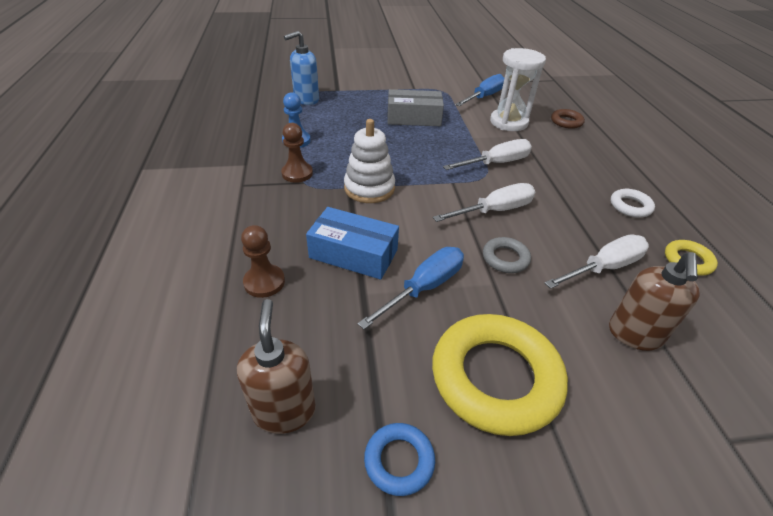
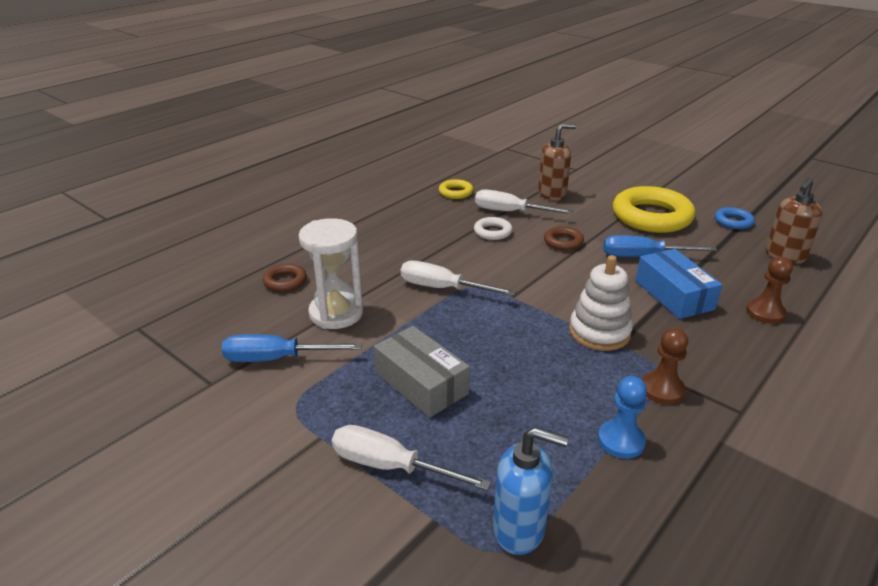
camera: 130 degrees left, 10 degrees down
(494, 210) = (518, 263): white screwdriver -> white screwdriver (390, 466)
(505, 258) = (563, 242): grey ring -> brown ring
(630, 206) = (417, 219): white ring -> white ring (492, 232)

